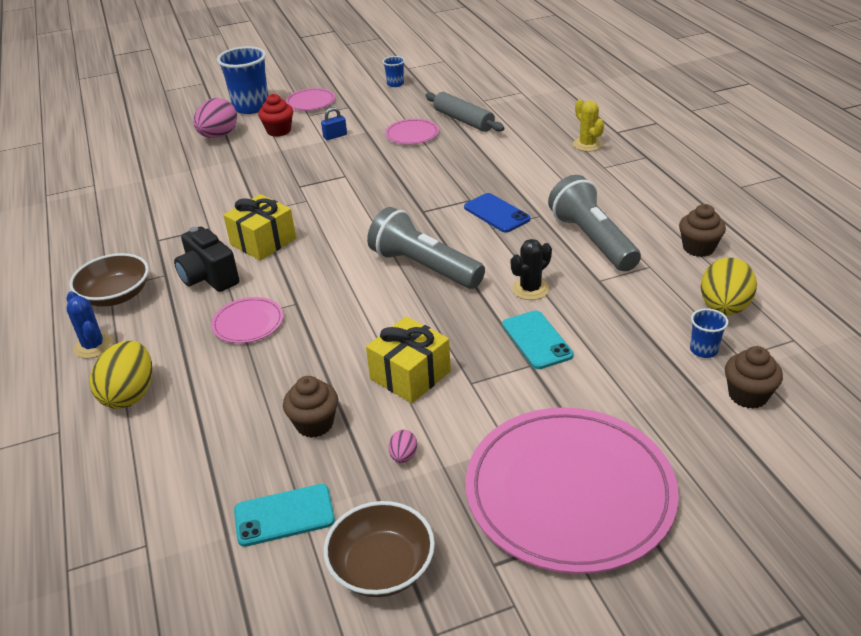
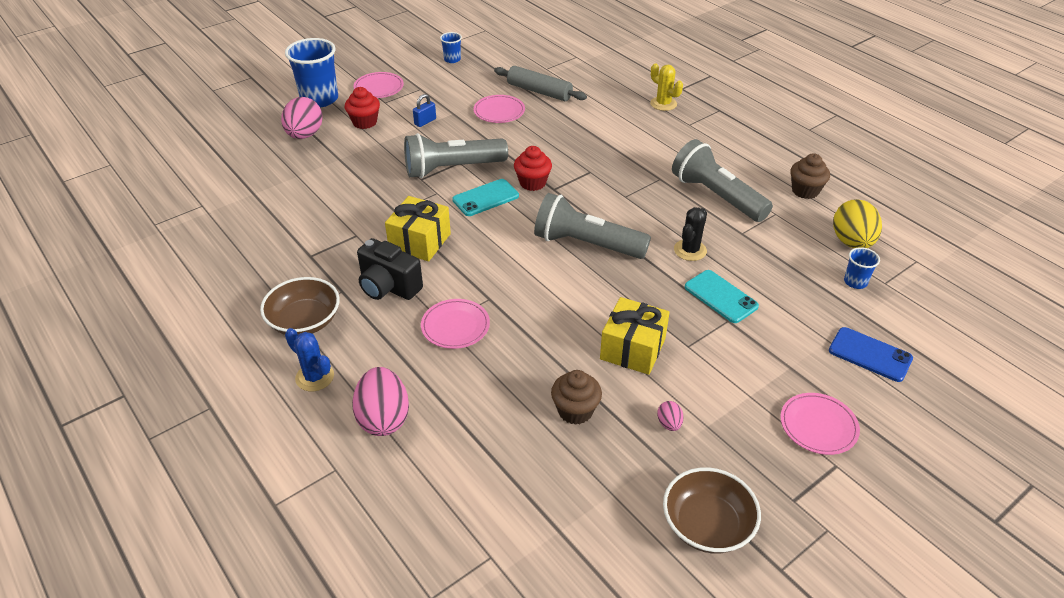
camera: 20 degrees left, 5 degrees up
(130, 394) = (383, 418): yellow egg -> pink egg
(284, 515) = (598, 500): turquoise phone -> turquoise phone (485, 198)
(334, 181) = (452, 169): none -> grey flashlight
(405, 203) = (532, 183): none -> red cupcake
(496, 213) = (621, 182): blue phone -> blue phone (870, 355)
(569, 492) = (818, 426): pink plate -> pink plate, size x0.44
(748, 395) = (907, 315): brown cupcake -> none

